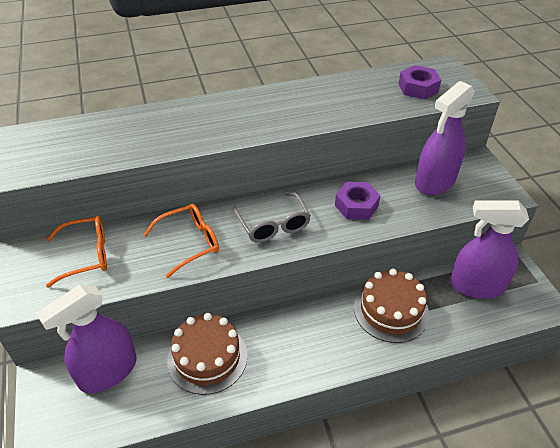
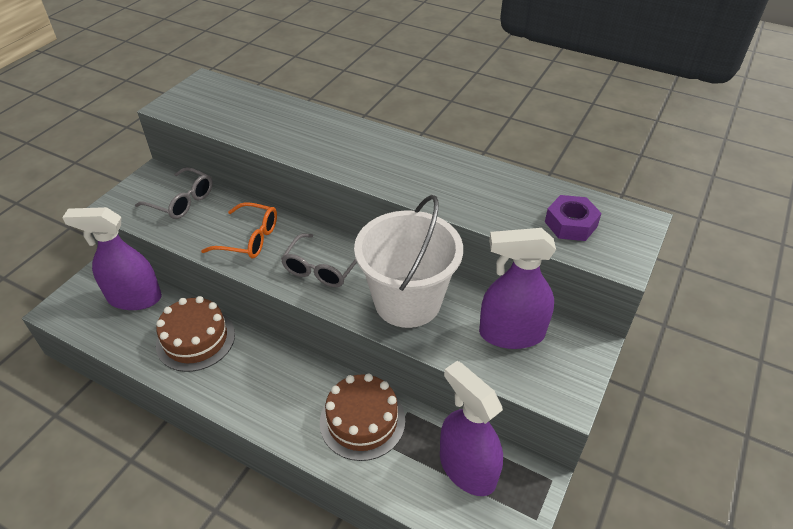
camera: 45 degrees right, 0 degrees up
(87, 255) = (182, 201): orange glasses -> grey glasses
(356, 205) = (407, 301): purple nut -> white bucket

